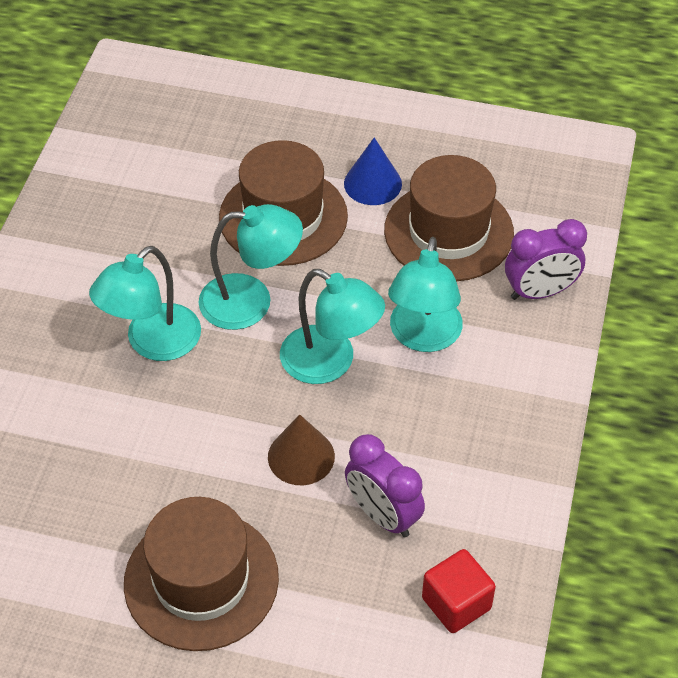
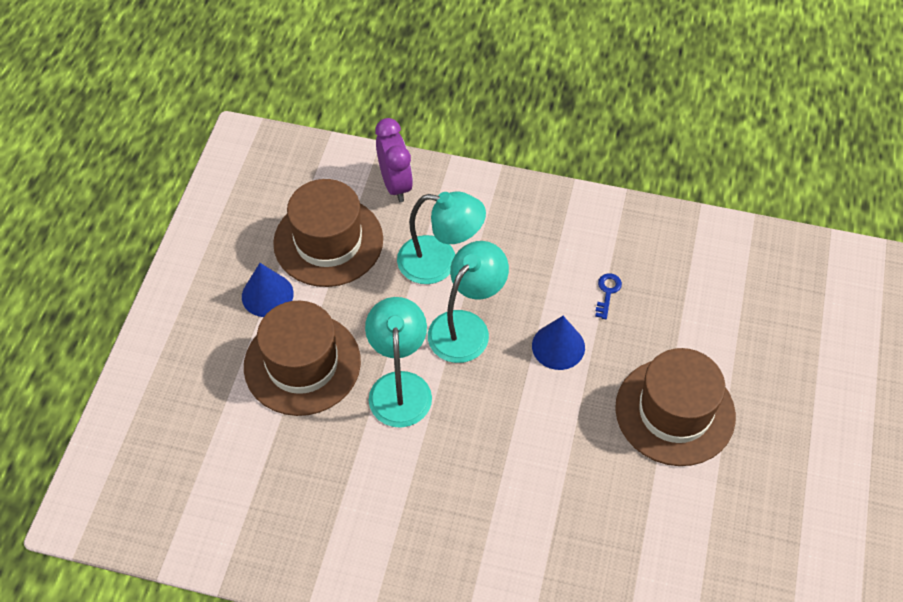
camera: 90 degrees left, 5 degrees up
(153, 343) = (445, 462): turquoise lamp -> none
(301, 456) = (558, 346): brown cone -> blue cone
(383, 515) = (607, 292): purple clock -> blue key
(456, 603) = (675, 250): red cube -> none

